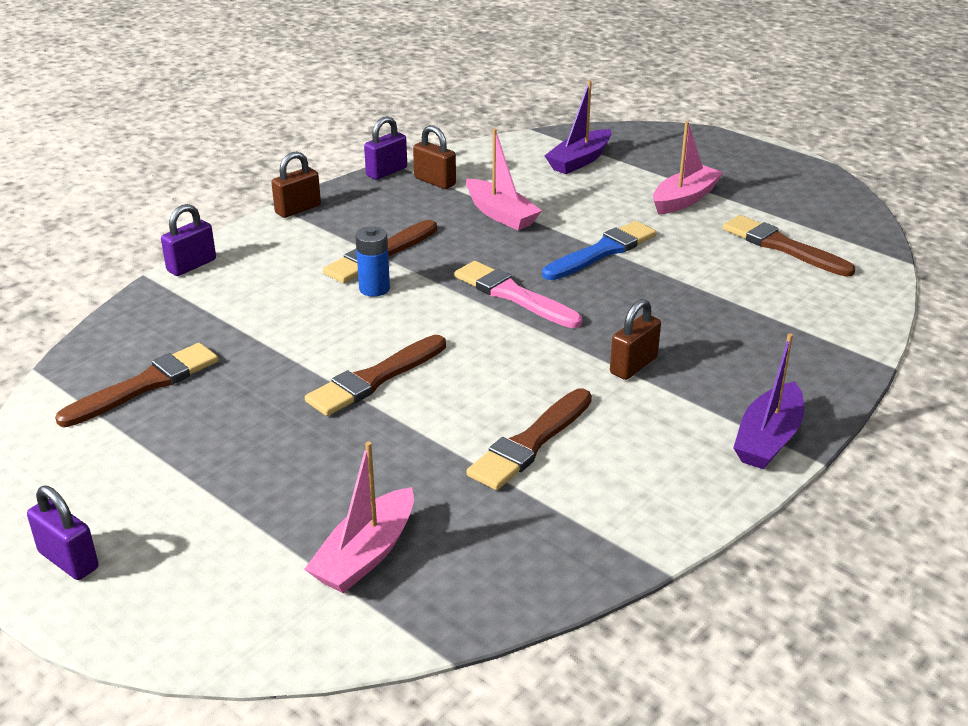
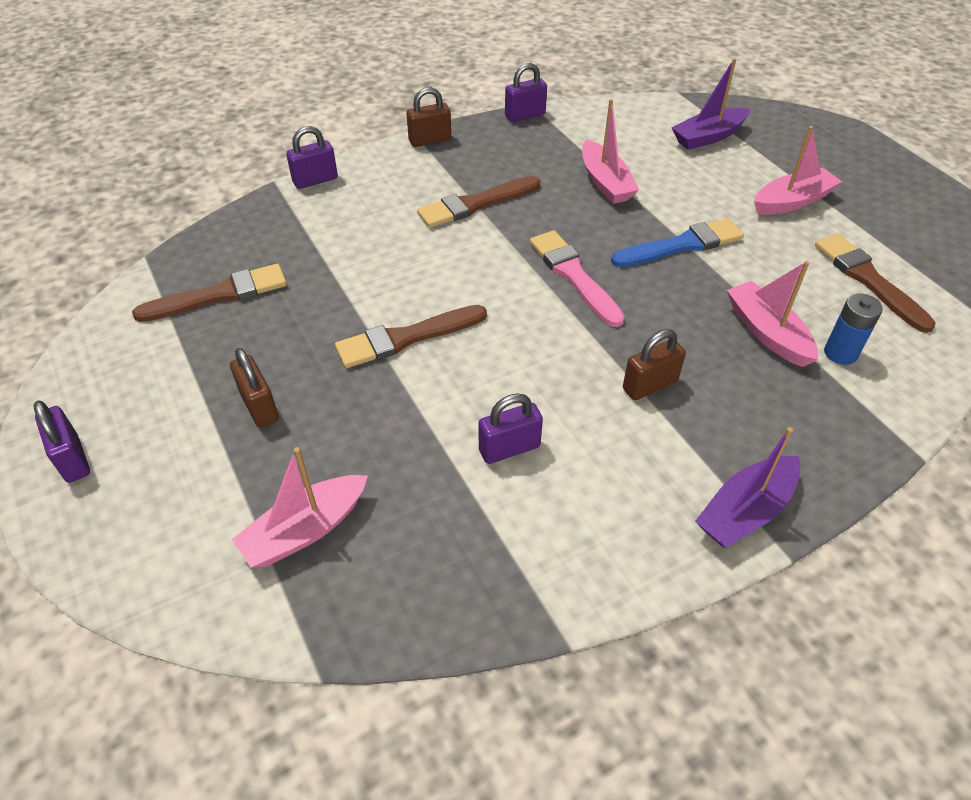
camera: 20 degrees right, 15 degrees up
(374, 289) = (453, 239): blue battery -> blue battery (840, 353)
(435, 181) = (562, 134): brown padlock -> brown padlock (259, 406)
(530, 443) = (509, 448): brown brush -> purple padlock
(716, 304) = (767, 332): none -> pink boat

